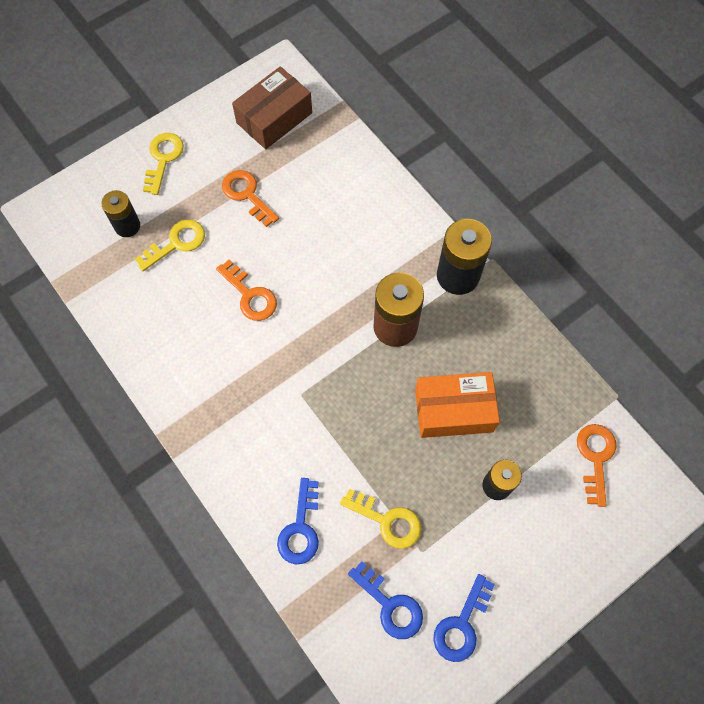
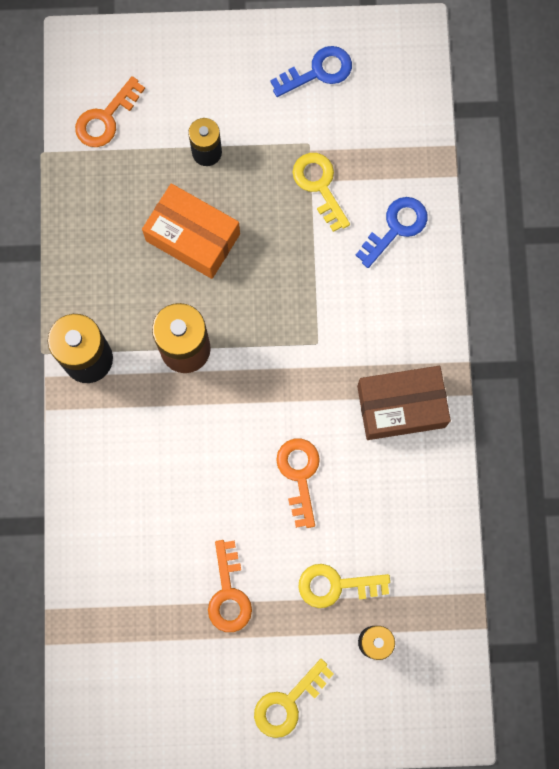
camera: 145 degrees left, 10 degrees up
(274, 118) = (136, 673): brown box -> brown box (401, 406)
(390, 605) = (364, 121): blue key -> none

